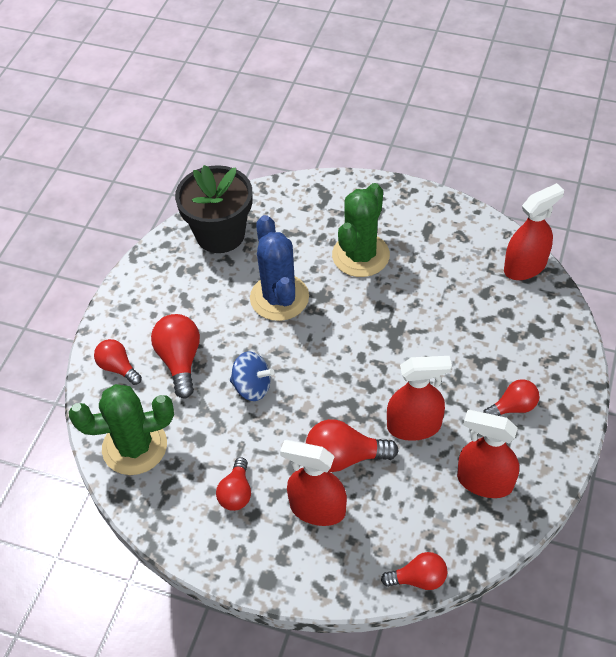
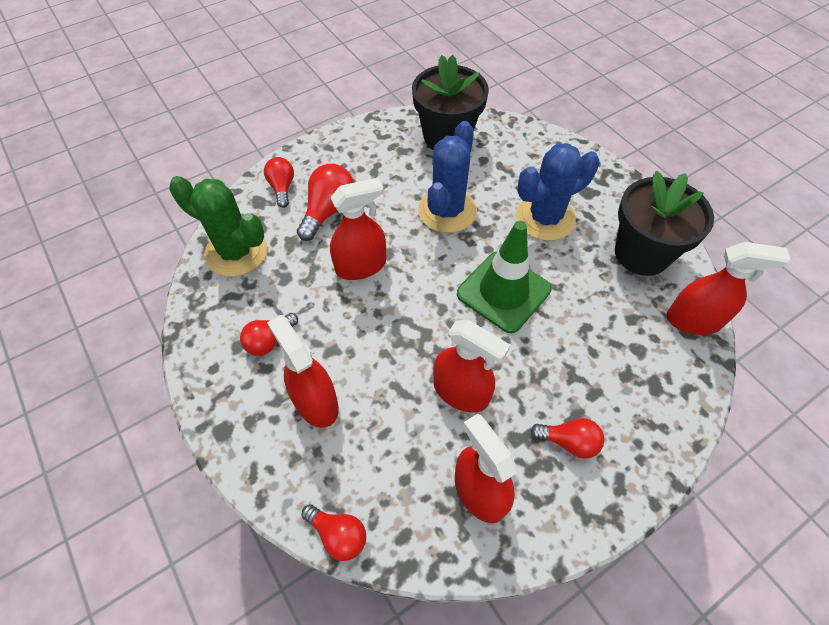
camera: 35 degrees right, 5 degrees up
(252, 387) = (361, 266): blue spinning top -> red spray bottle
(344, 457) = (378, 375): red light bulb -> none
(360, 255) = (545, 218): green cactus -> blue cactus
(380, 333) = (503, 291): none -> green traffic cone
(452, 239) = (641, 253): none -> black flower pot

